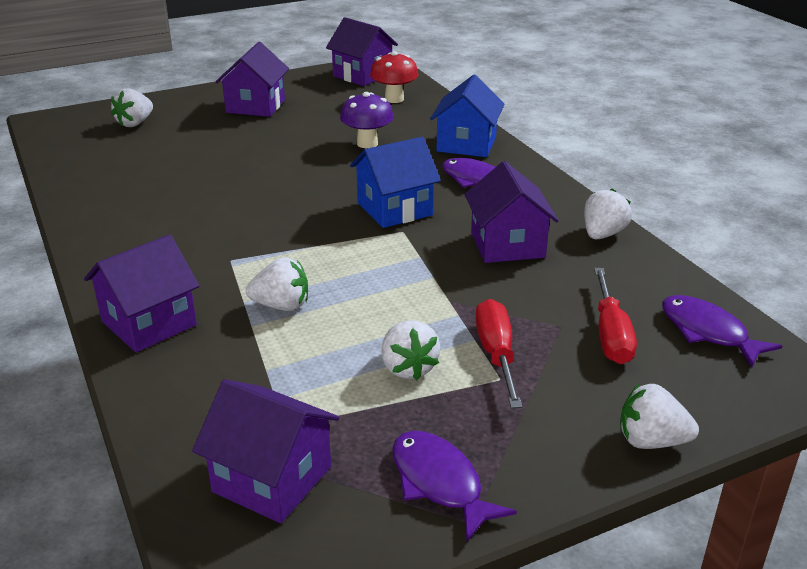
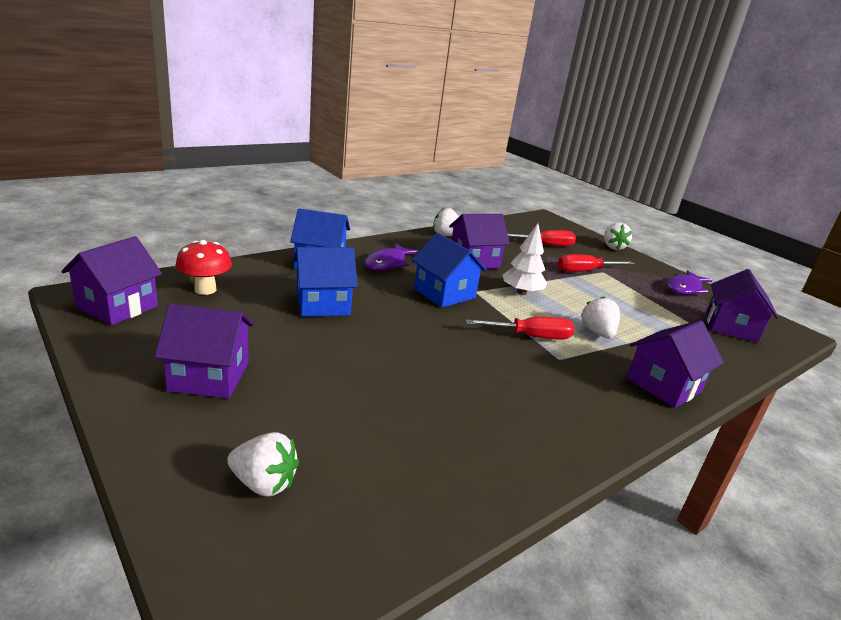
camera: 105 degrees left, 5 degrees down
(149, 323) = (663, 385): purple house -> purple house turned 75 degrees counterclockwise
(282, 250) = (530, 336): none -> red screwdriver
(367, 143) = (322, 304): purple mushroom -> blue house
(402, 267) = (521, 292): none -> white tree
(408, 368) = (617, 293): white strawberry -> none
(708, 332) = (526, 227): purple fish -> none

